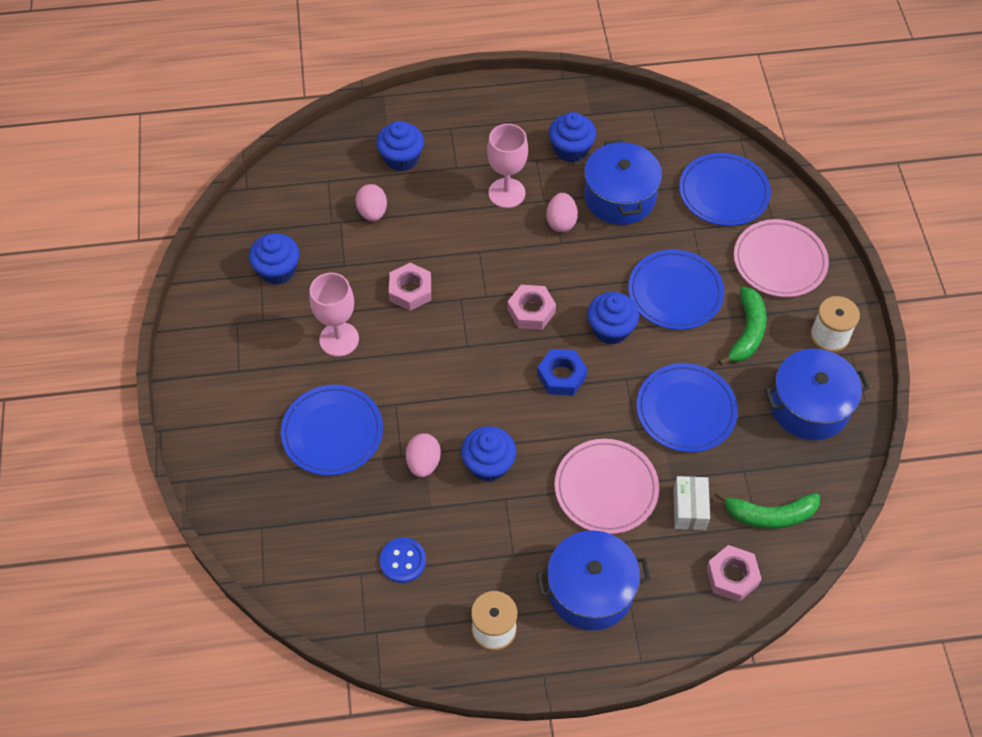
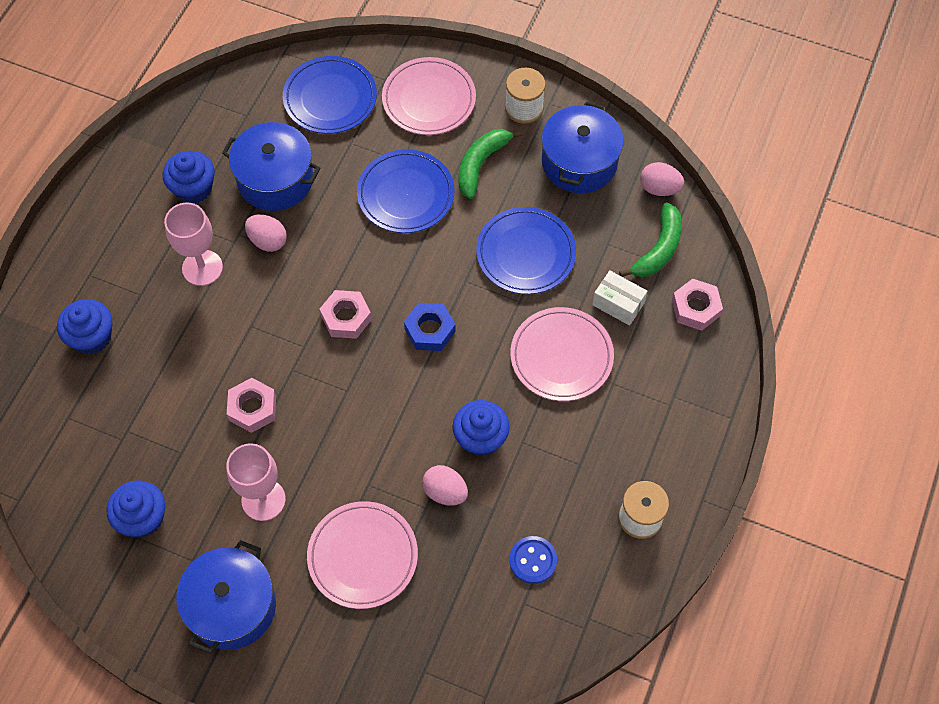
camera: 60 degrees left, 5 degrees up
(332, 432) = (363, 556): blue plate -> pink plate
(372, 212) = (137, 396): pink egg -> pink egg (659, 188)
(590, 590) = (648, 421): blue pot -> blue pot (232, 606)
(611, 329) = (408, 265): blue cupcake -> none
(747, 332) = (481, 164): green banana -> green banana turned 105 degrees counterclockwise

